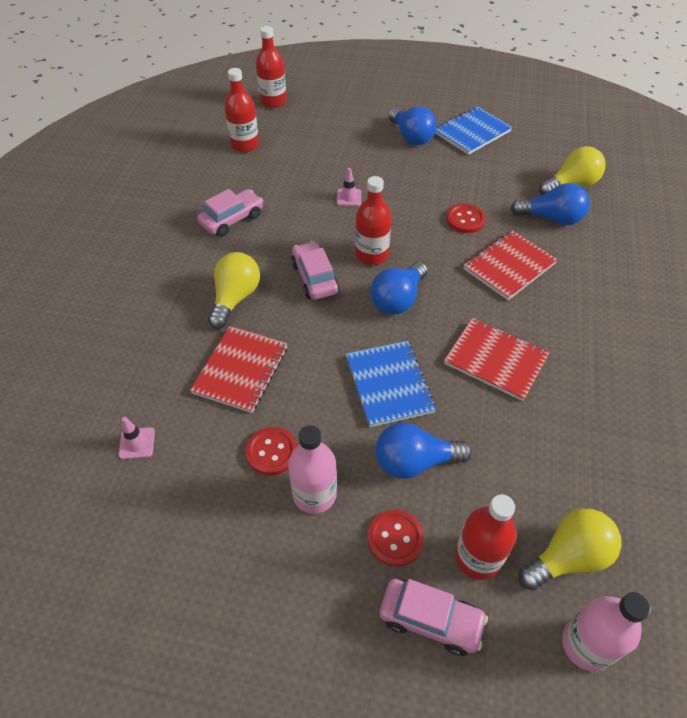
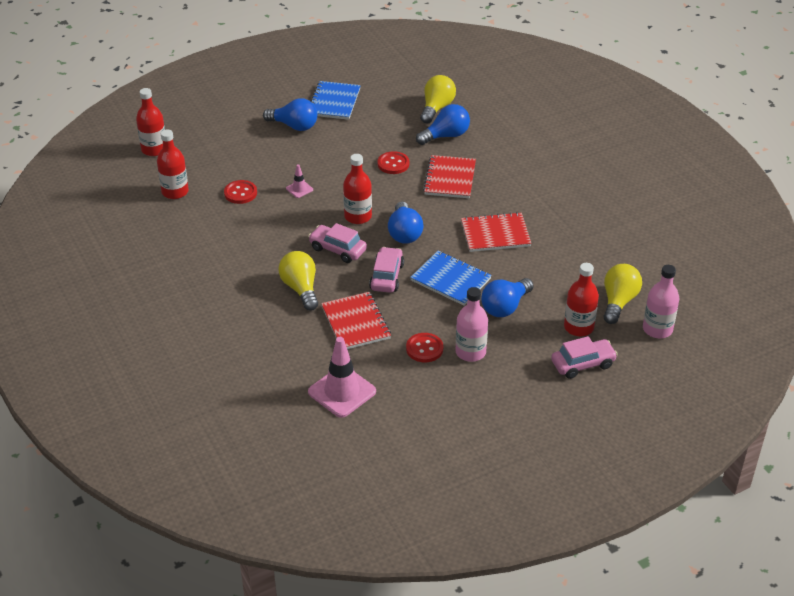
camera: 40 degrees left, 10 degrees down
(137, 443) = (342, 392): pink traffic cone -> pink traffic cone, size x2.10
(232, 220) = (234, 245): pink car -> pink car (387, 276)
(395, 538) = (532, 344): red button -> red button (240, 193)

